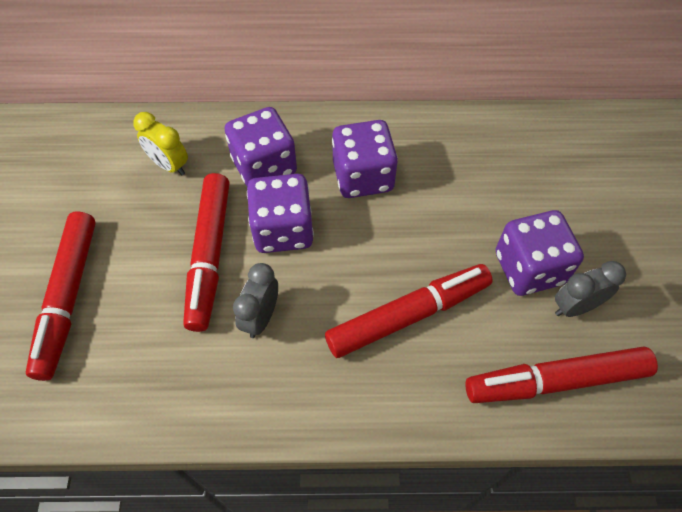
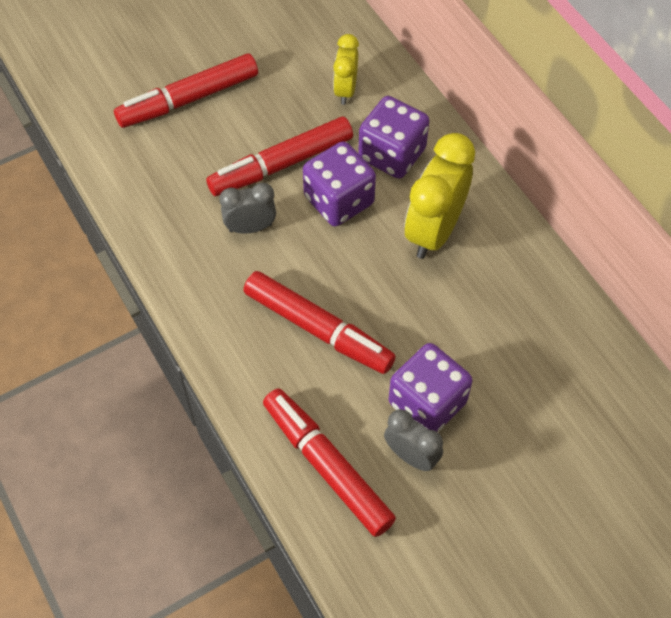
camera: 60 degrees right, 0 degrees up
(363, 176) = (434, 231): purple dice -> yellow clock

